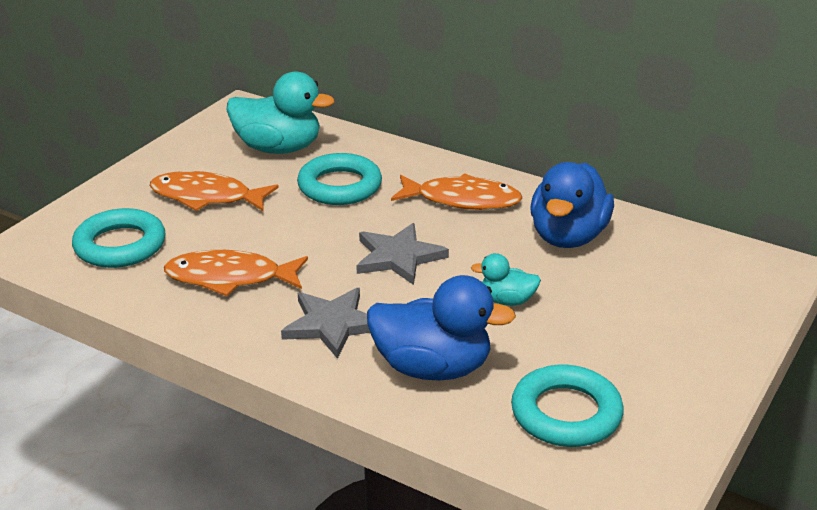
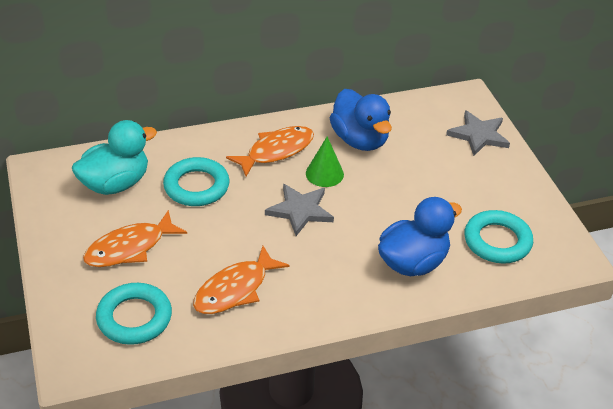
camera: 50 degrees left, 10 degrees up
(332, 324) = (332, 275): grey star -> grey star (479, 135)
(477, 243) = (324, 174): none -> green cone
(507, 300) = (388, 199): turquoise duck -> none

